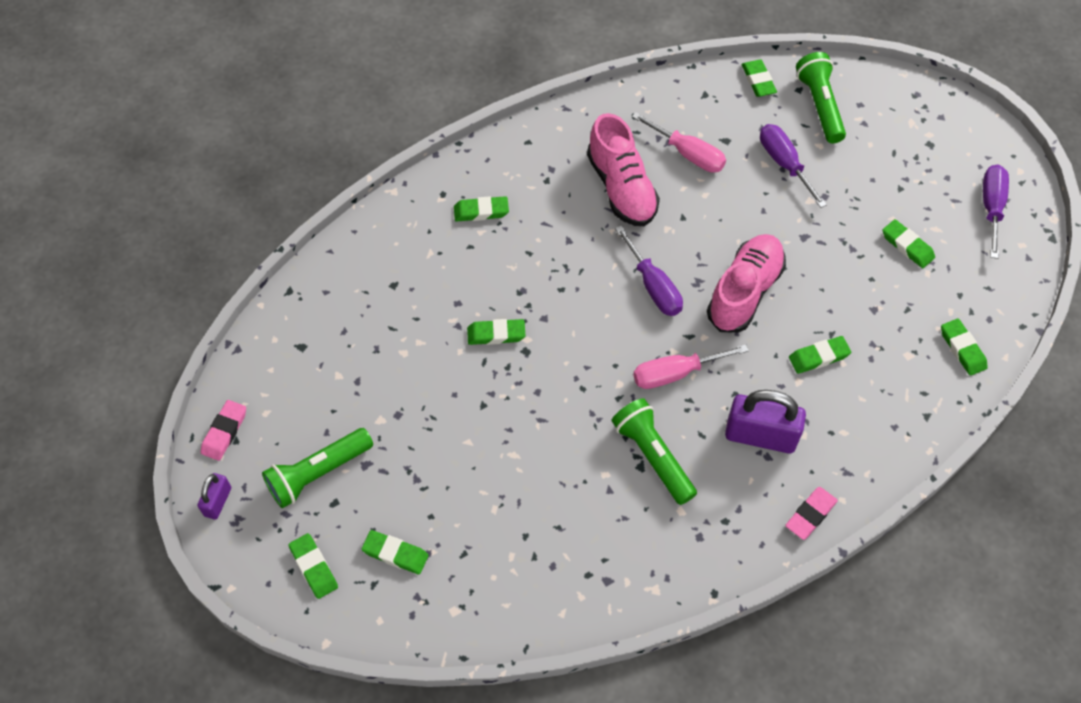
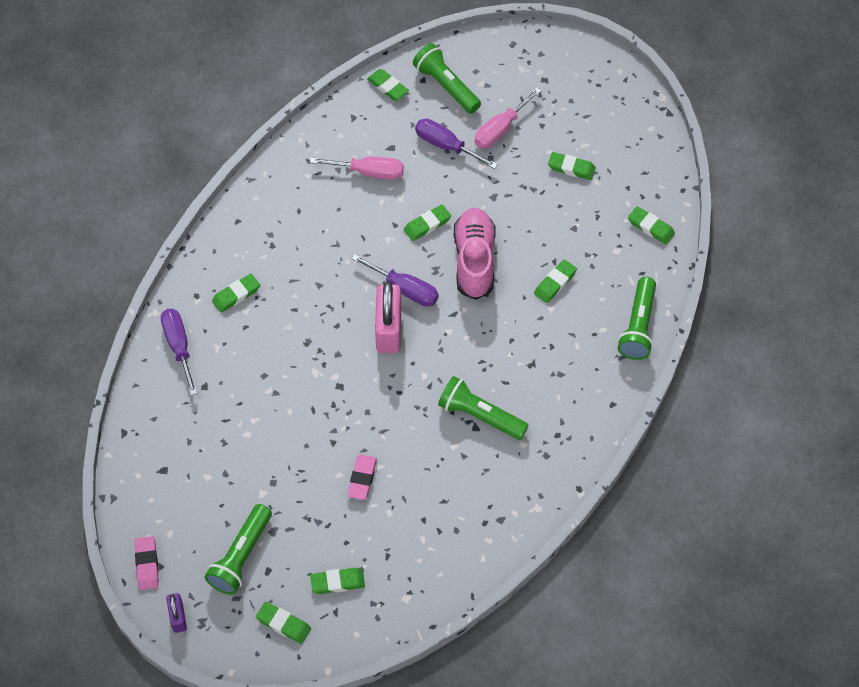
camera: 30 degrees left, 0 degrees up
(496, 334) = (309, 384): green eraser -> green eraser (427, 225)
(611, 319) = (388, 329): none -> pink padlock
(621, 188) = (334, 224): pink shoe -> none
(675, 373) = (460, 347): pink screwdriver -> pink screwdriver (500, 129)
(760, 436) = (547, 361): purple padlock -> none
(810, 514) = (612, 400): pink eraser -> pink eraser (362, 479)
(886, 449) = (638, 326): none -> green flashlight
(991, 207) = (614, 109): purple screwdriver -> purple screwdriver (179, 347)

